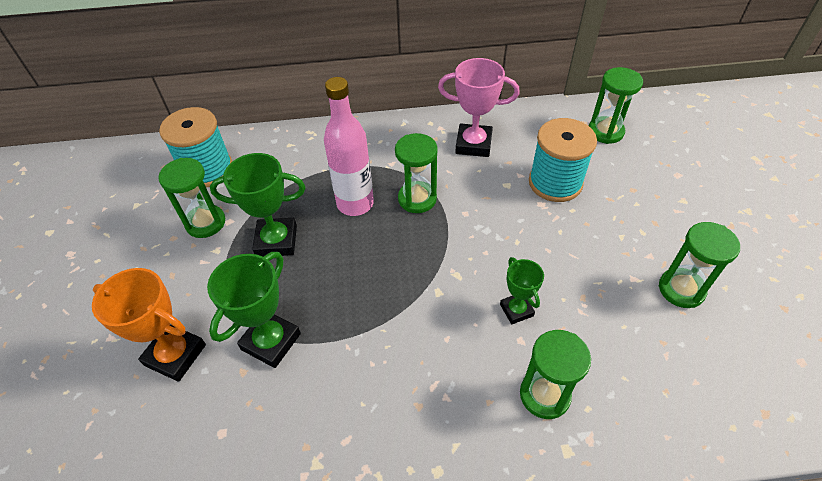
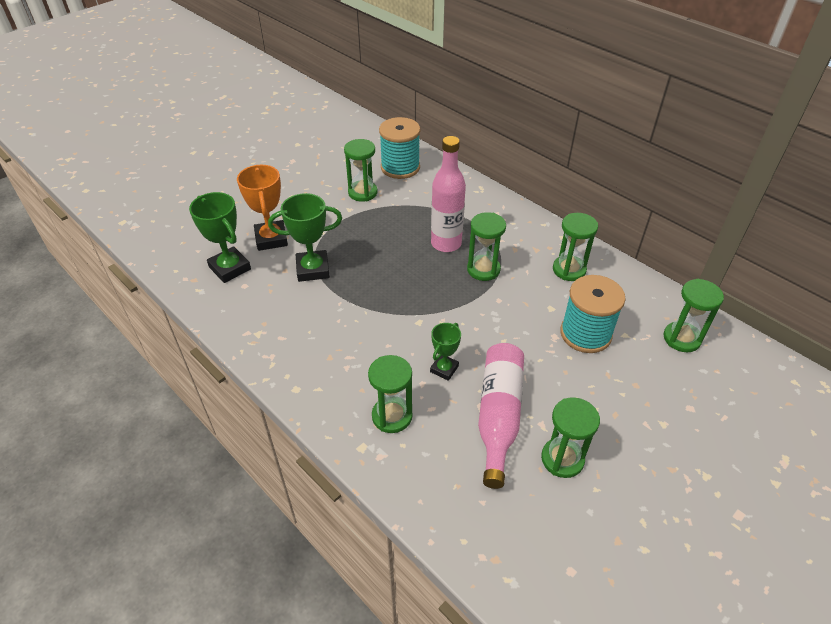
camera: 50 degrees right, 5 degrees down
(276, 241) = (380, 228): green trophy -> green trophy (230, 268)
(473, 144) = (569, 270): pink trophy -> green hourglass
(603, 303) = (499, 415): none -> pink bottle

